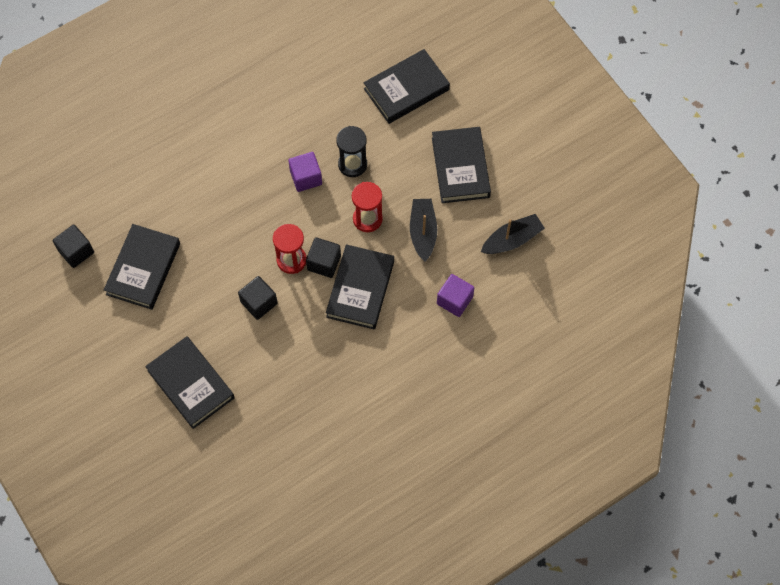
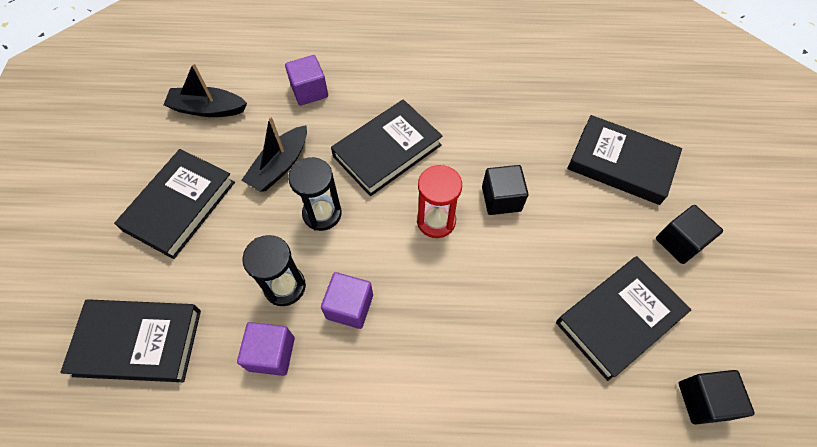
camera: 145 degrees left, 5 degrees down
(191, 384) = (621, 163): black book -> black book turned 60 degrees counterclockwise
(324, 263) = (403, 197): black cube -> black cube (679, 242)
(329, 128) = (271, 354): none -> purple cube
(367, 219) = (322, 214): red hourglass -> black hourglass

